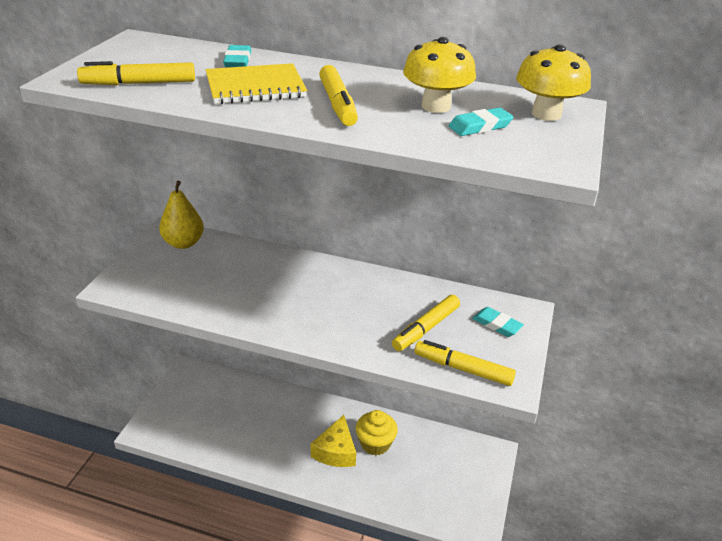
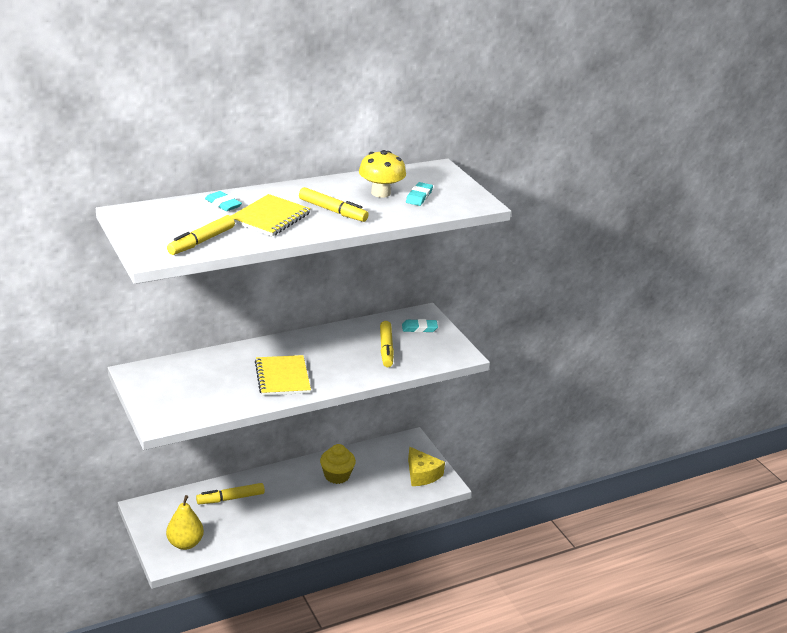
camera: 45 degrees left, 5 degrees down
(183, 243) = (159, 373): yellow pear -> yellow pear (185, 543)
(277, 303) = (282, 377): none -> yellow notebook
(336, 451) = (317, 494): yellow cheese -> yellow cheese (422, 474)
(463, 369) = (431, 359): yellow marker -> yellow marker (230, 498)
(546, 114) = (436, 177): yellow mushroom -> none

